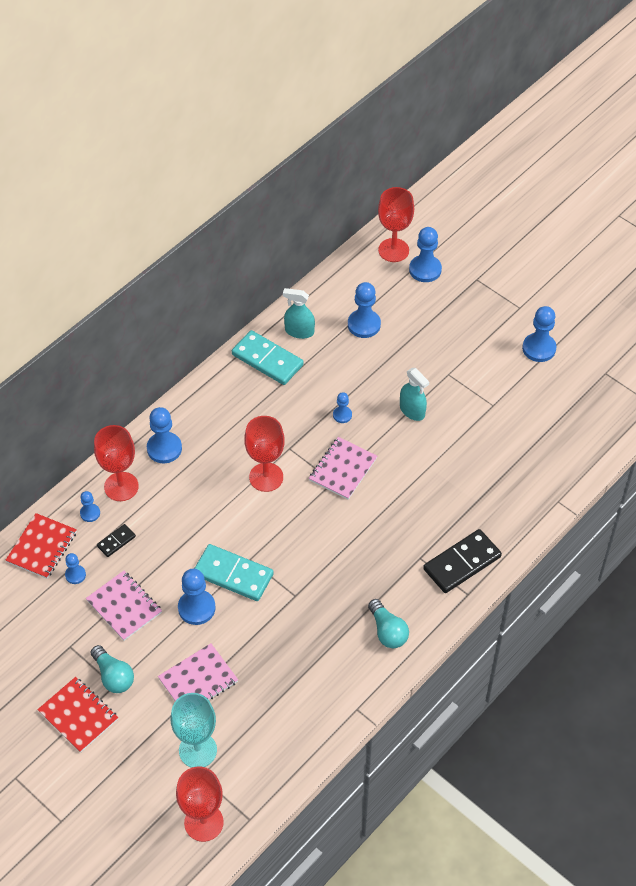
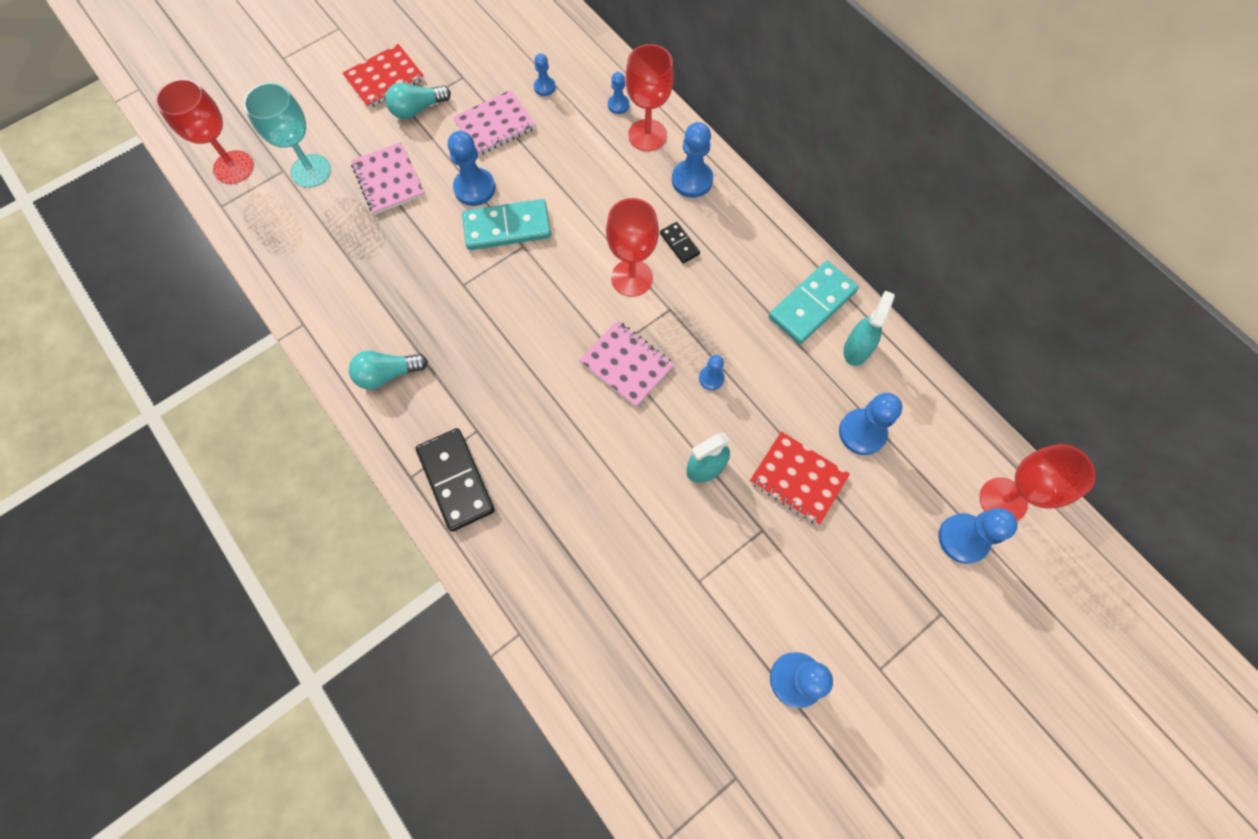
camera: 100 degrees right, 15 degrees up
(42, 547) = (585, 62): red notebook -> red notebook (798, 479)
(116, 541) = (577, 125): black domino -> black domino (679, 244)
(233, 574) = (507, 227): turquoise domino -> turquoise domino turned 45 degrees clockwise

